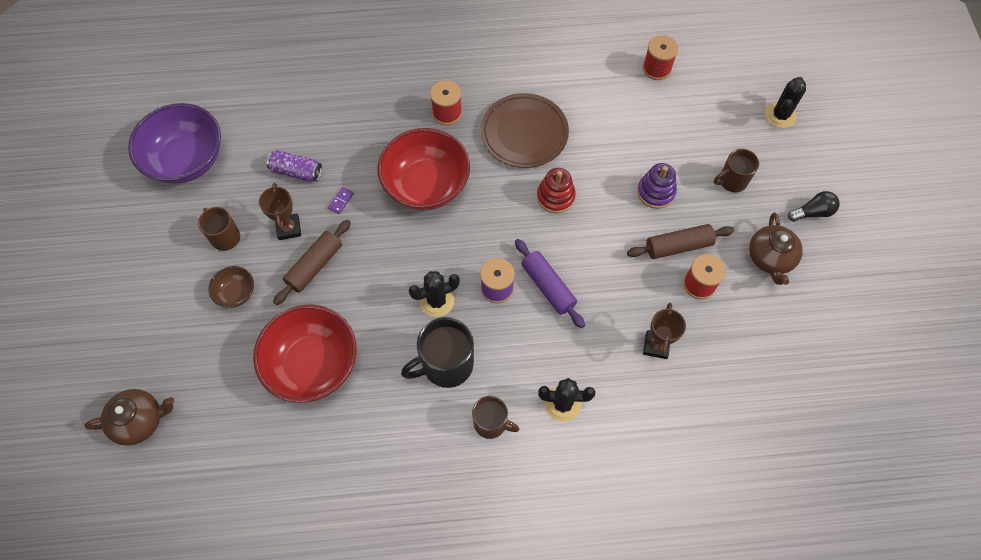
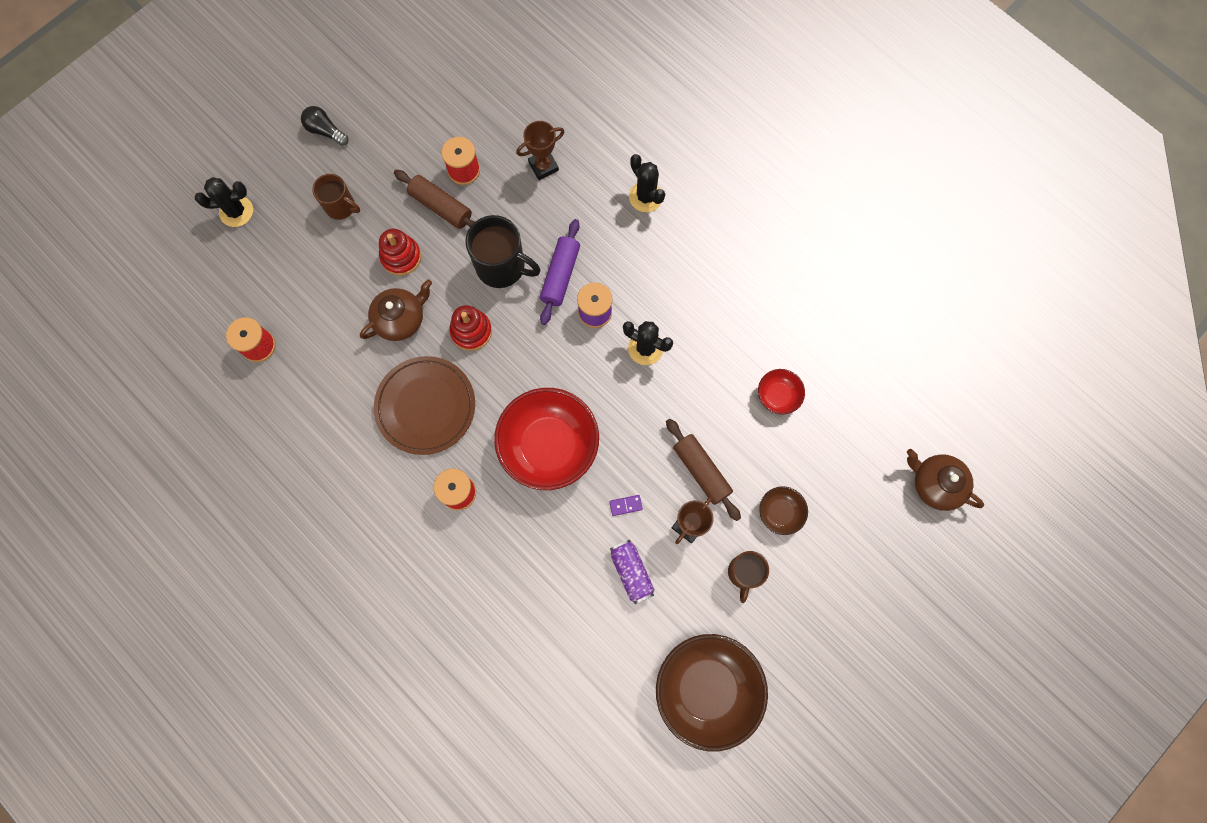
camera: 130 degrees left, 10 degrees up
(187, 160) = (706, 688): purple bowl -> brown bowl
(313, 364) = (777, 396): red bowl -> red bowl, size x0.47
(314, 266) = (701, 471): brown rolling pin -> brown rolling pin turned 60 degrees clockwise
(446, 365) = (689, 299): black mug -> black mug (502, 267)
(491, 423) = (703, 233): brown mug -> none
(655, 192) = (401, 257): purple stacking toy -> red stacking toy
(770, 258) = (396, 136): brown teapot -> brown teapot (401, 319)

